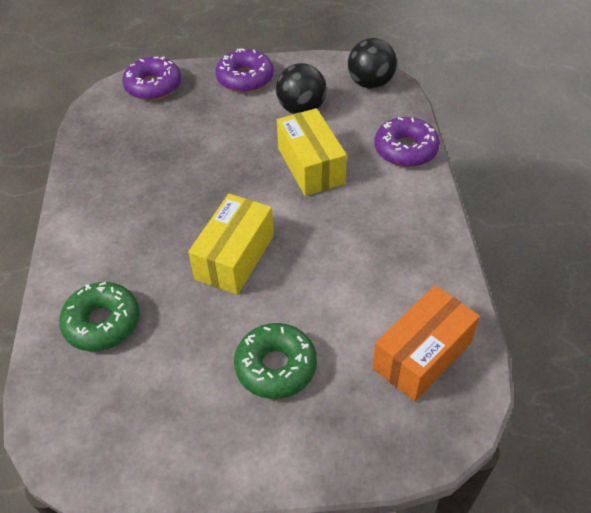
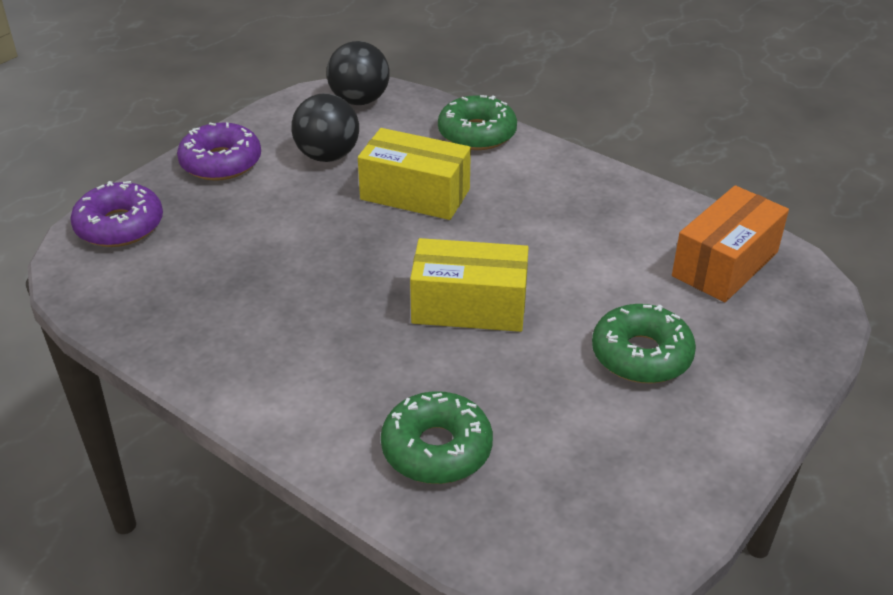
camera: 50 degrees left, 10 degrees down
(235, 257) = (469, 306): yellow box -> yellow box turned 60 degrees counterclockwise
(405, 149) = (477, 133): purple donut -> green donut
(422, 355) = (725, 264): orange box -> orange box turned 45 degrees clockwise

